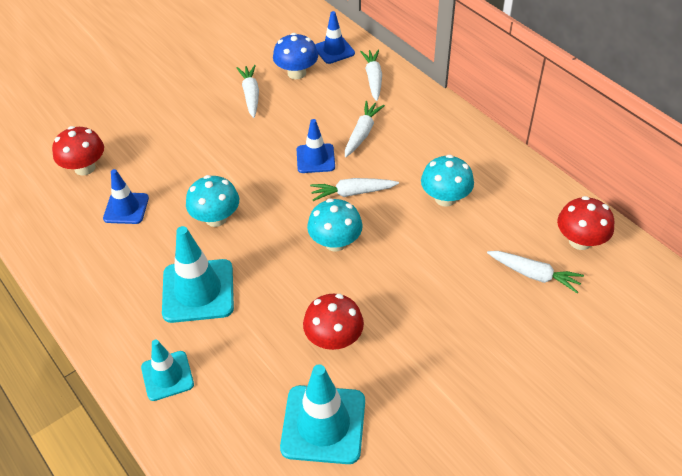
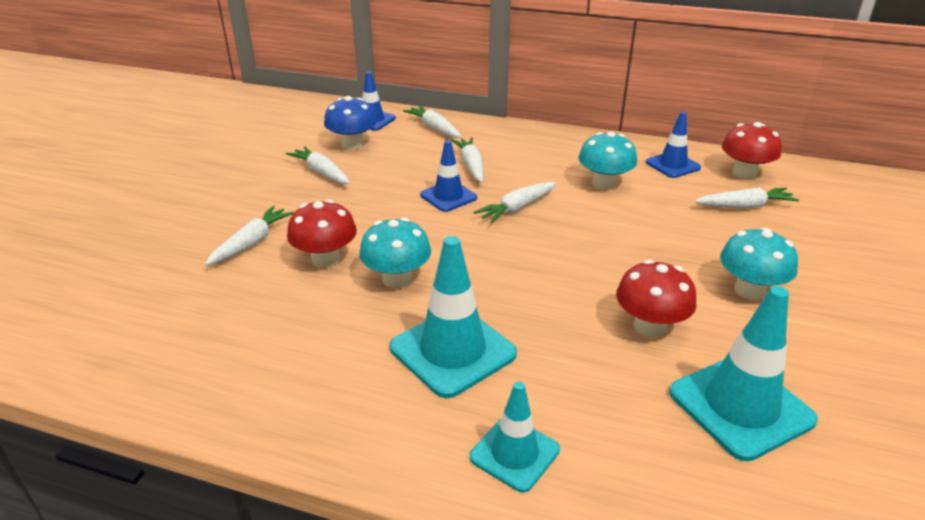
camera: 35 degrees left, 15 degrees down
(85, 168) = (171, 295): red mushroom -> red mushroom (325, 259)
(126, 208) = (271, 312): blue traffic cone -> blue traffic cone (672, 165)
(157, 144) = (252, 242): none -> white carrot
(335, 242) = (549, 250): turquoise mushroom -> turquoise mushroom (749, 290)

